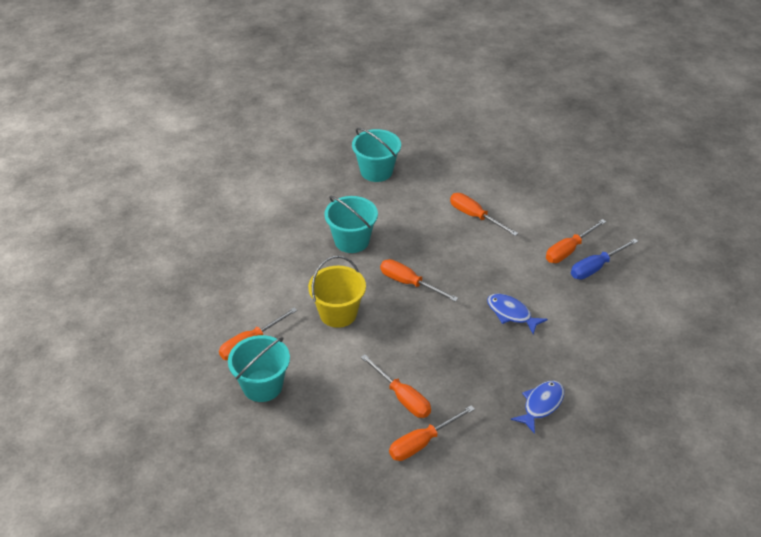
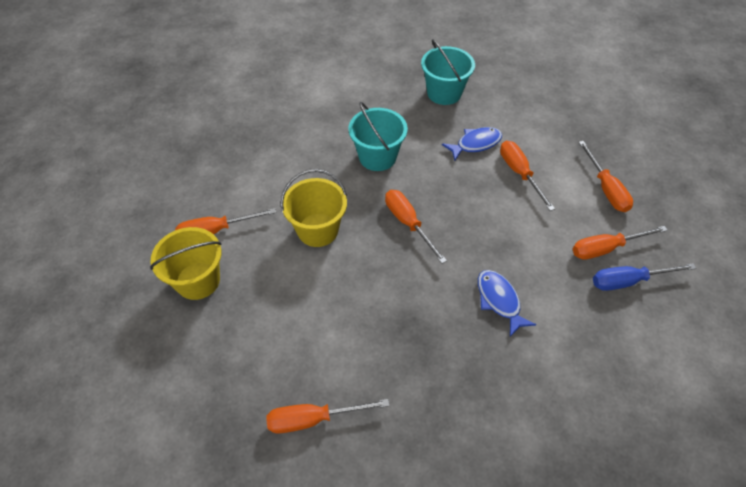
camera: 25 degrees right, 10 degrees up
(262, 386) = (198, 280): turquoise bucket -> yellow bucket
(402, 397) = (325, 353): orange screwdriver -> orange screwdriver (606, 189)
(541, 405) = (473, 431): blue fish -> blue fish (475, 144)

